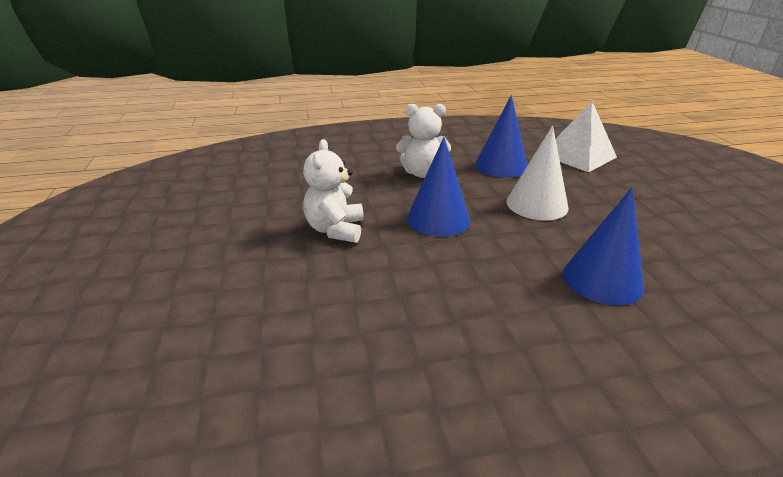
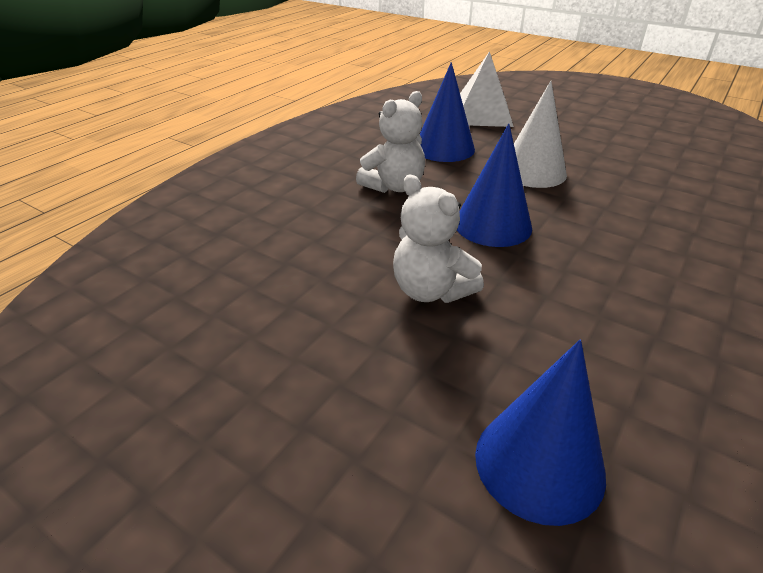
camera: 45 degrees left, 5 degrees up
(602, 279) = (674, 211): blue cone -> blue cone (539, 463)

